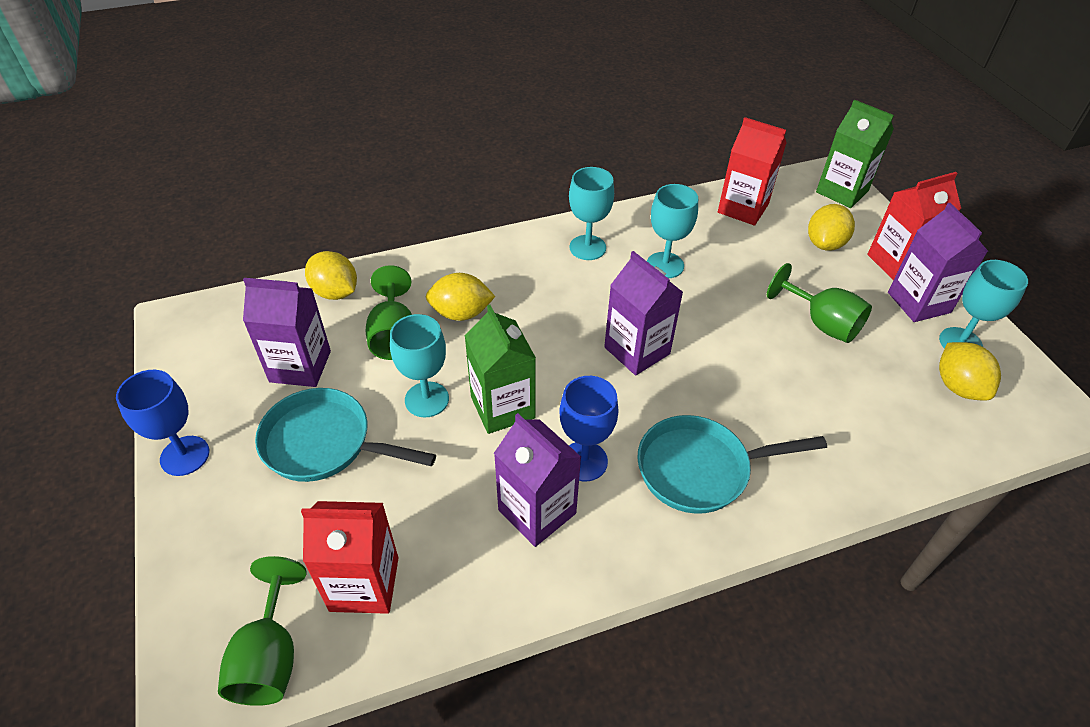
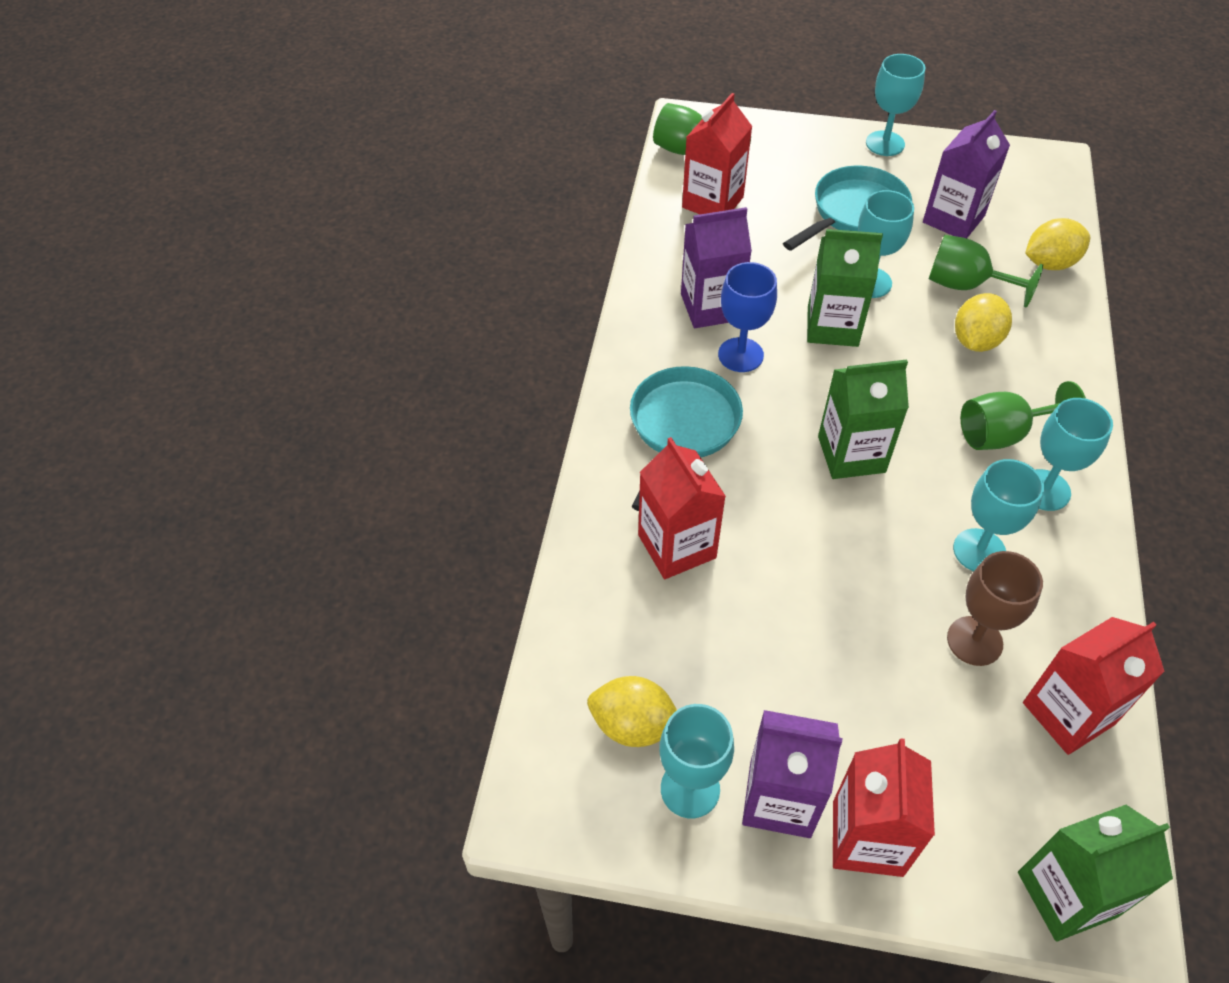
camera: 120 degrees right, 5 degrees up
(185, 456) = (885, 143): blue goblet -> turquoise goblet
(637, 350) = (851, 454): purple carton -> green carton
(733, 252) = (974, 641): none -> brown goblet
(812, 422) = (677, 546): none -> red carton
(822, 323) = (802, 653): green goblet -> green goblet (1002, 434)
(825, 244) = (947, 768): yellow lemon -> none

